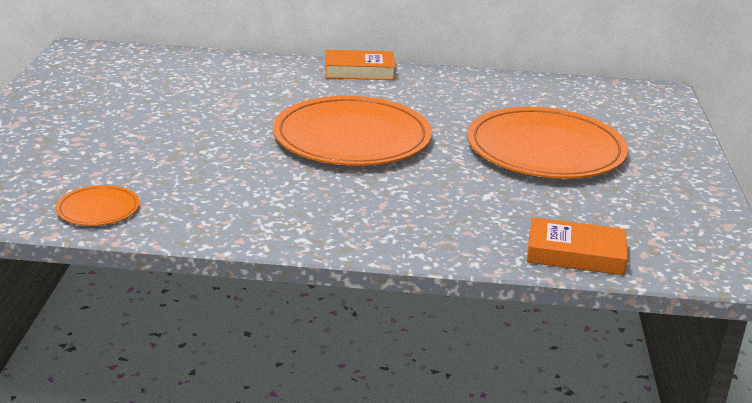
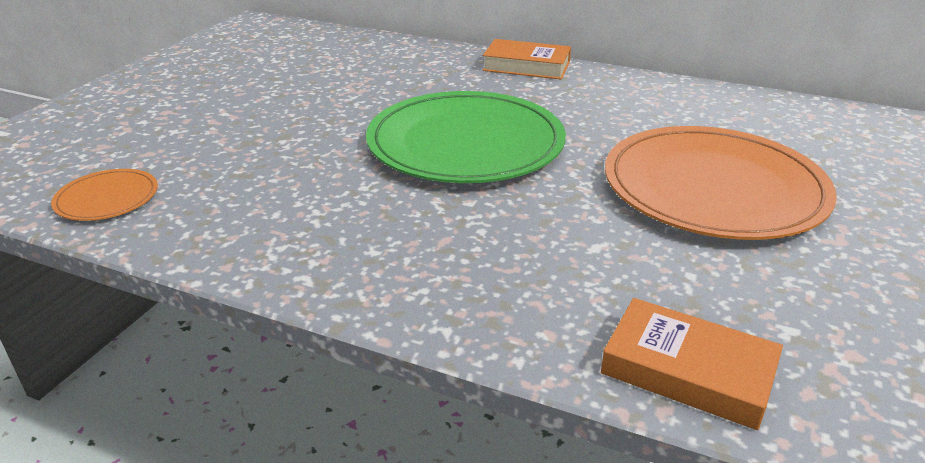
camera: 20 degrees right, 5 degrees up
(352, 137) = (465, 143): orange plate -> green plate

